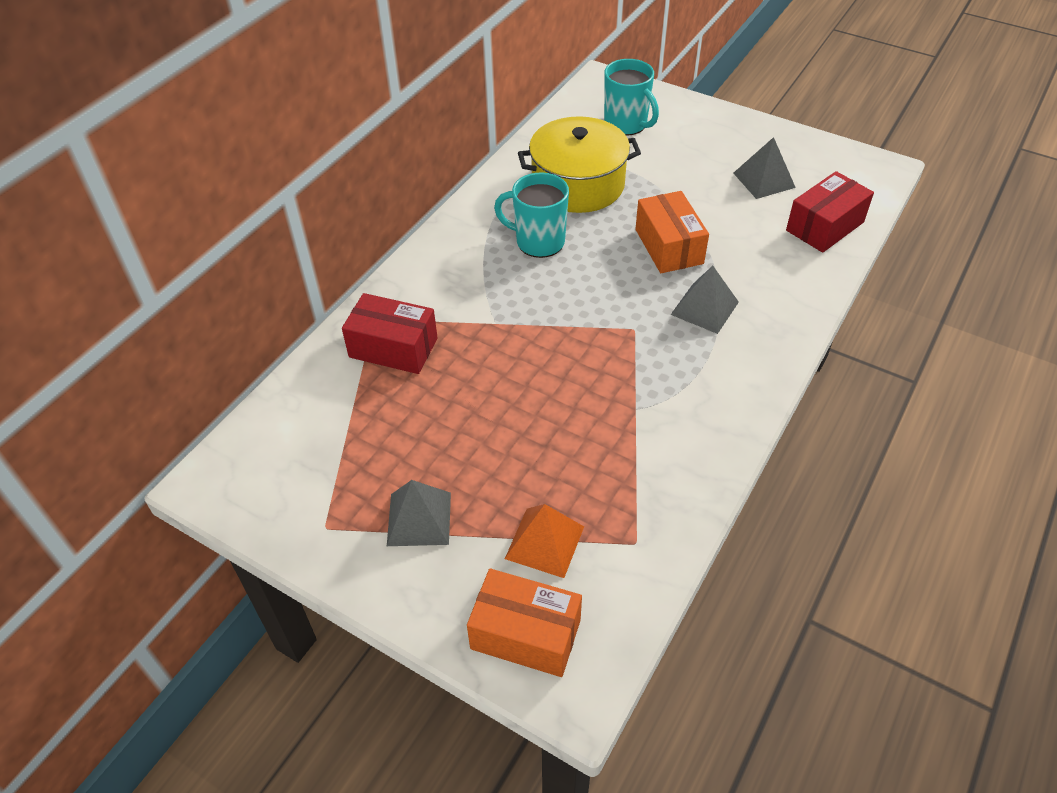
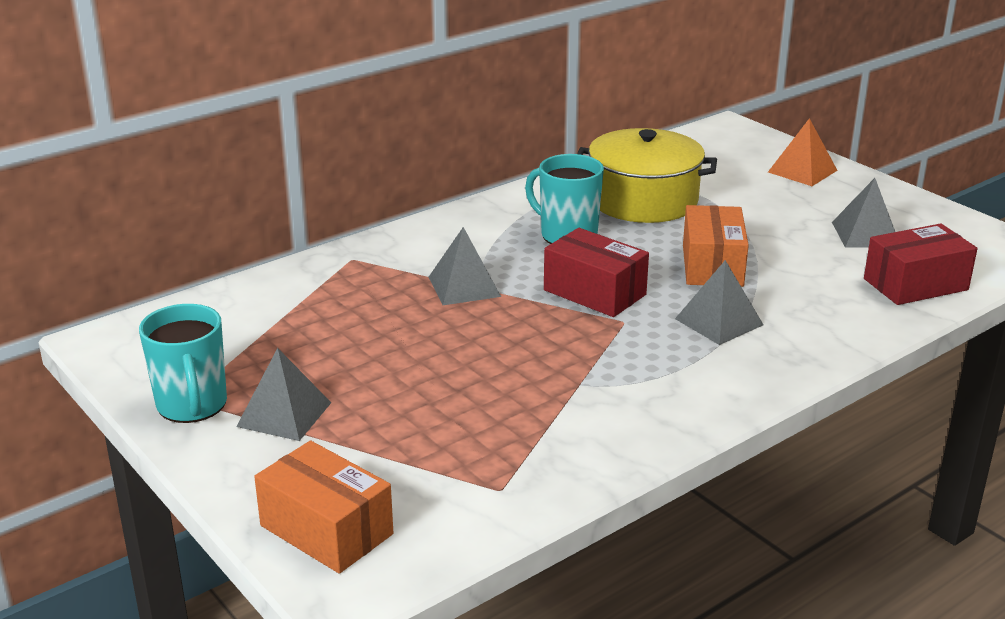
camera: 20 degrees right, 20 degrees down
(393, 348) = (355, 283): red box -> red box (594, 292)
(486, 325) = (464, 286): none -> grey pyramid
(545, 542) = (401, 464): orange pyramid -> orange pyramid (802, 171)
(626, 124) = (733, 164): turquoise mug -> turquoise mug (192, 405)

